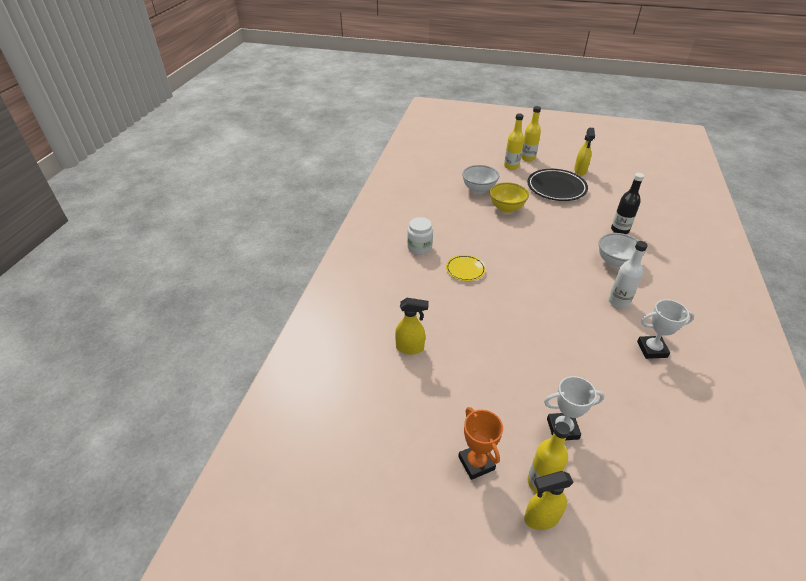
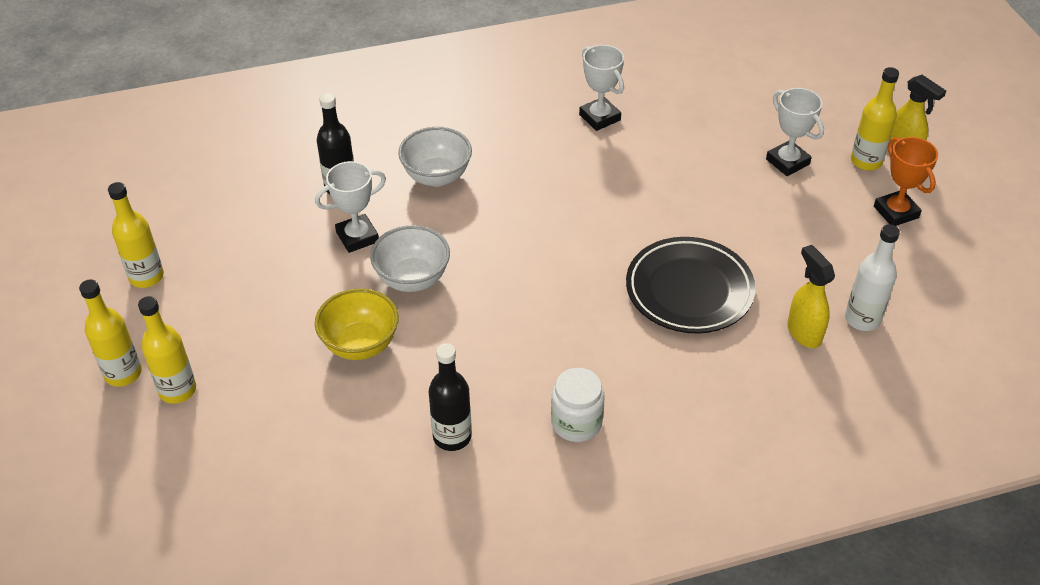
camera: 120 degrees left, 5 degrees up
(440, 215) = (452, 436): none -> black bottle
(465, 270) = (588, 337): yellow plate -> none
(476, 463) = (896, 212): orange trophy -> orange trophy turned 60 degrees counterclockwise
(479, 189) = (312, 411): white bowl -> white bowl (412, 279)
(556, 188) = (239, 294): black plate -> black plate (689, 290)
(578, 225) = (357, 237): none -> white trophy
(580, 171) = (146, 277): yellow spray bottle -> yellow bottle
(618, 302) = (530, 158): white bottle -> white bottle (862, 319)

